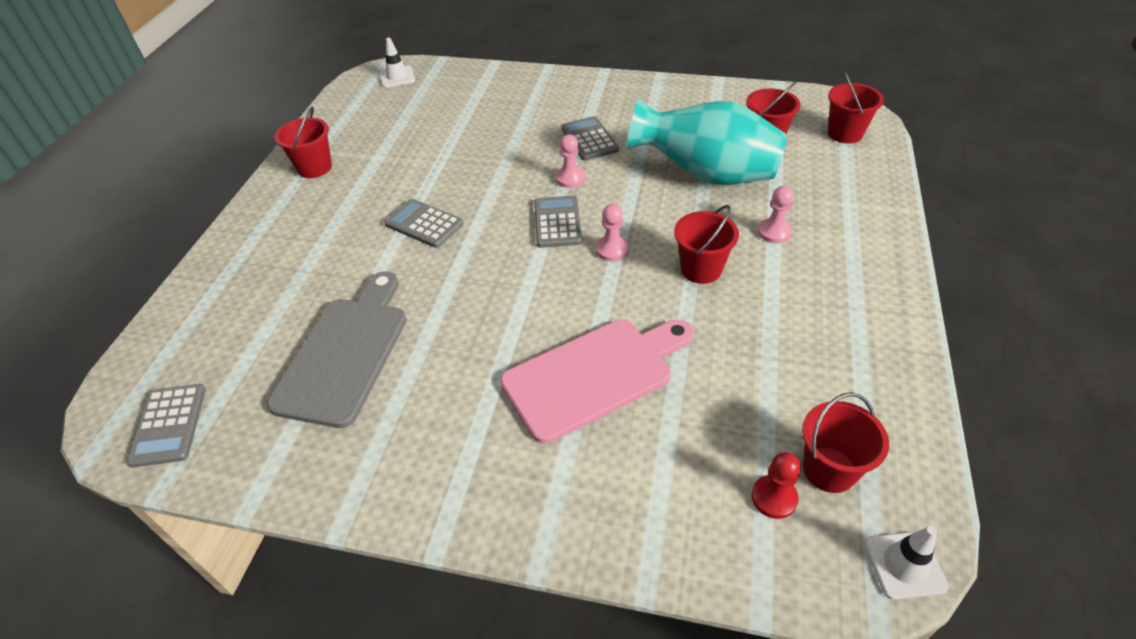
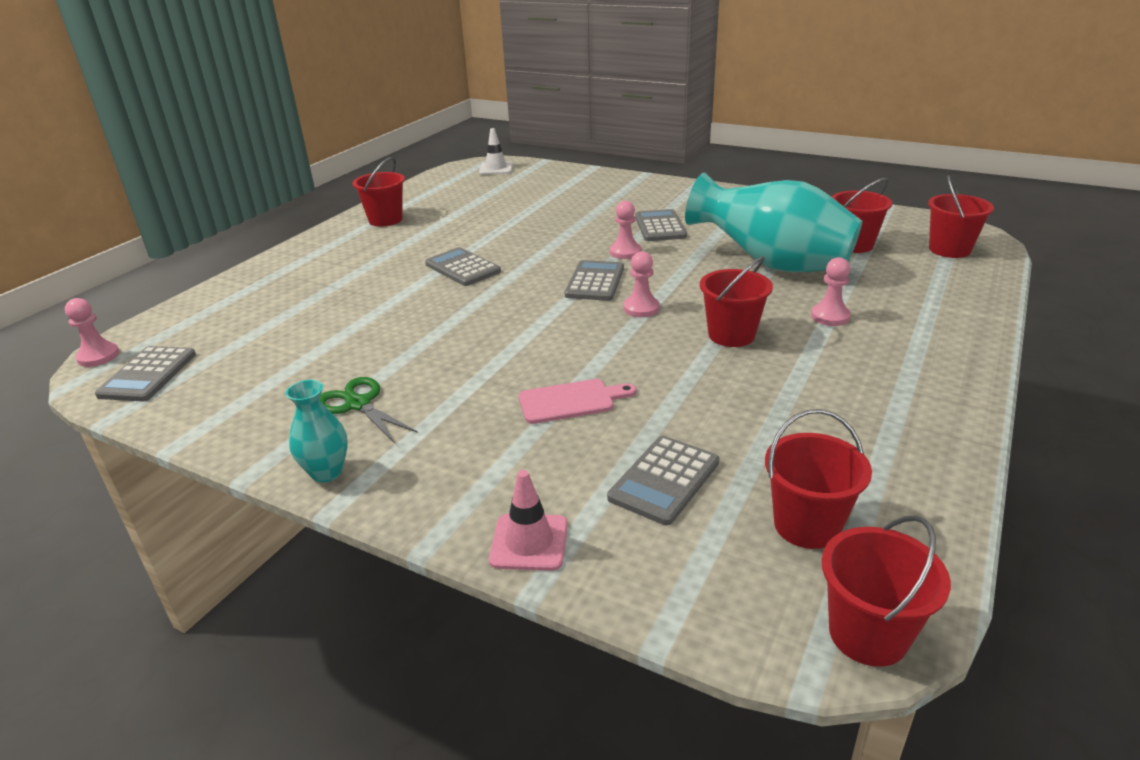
camera: 15 degrees right, 15 degrees down
(100, 411) = (98, 356): none -> pink pawn
(345, 353) = (334, 348): grey cutting board -> none
(402, 419) = (358, 404): none -> green scissors
(411, 507) = (326, 472): none -> turquoise vase
(594, 375) = (571, 401): pink cutting board -> pink cutting board, size x0.51
(622, 541) = (529, 542): none -> pink traffic cone
(705, 448) = (664, 480): none -> grey calculator
(774, 498) = (726, 538): red pawn -> none
(904, 565) = (868, 634): white traffic cone -> red bucket

